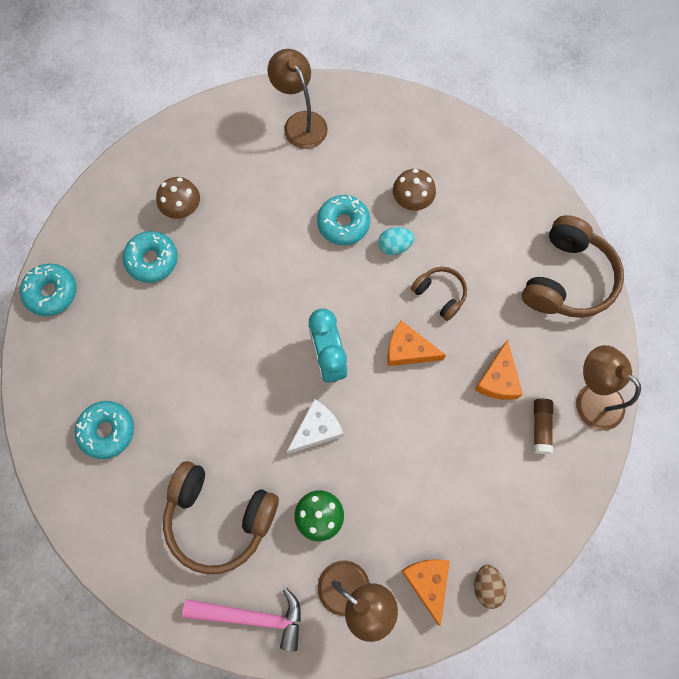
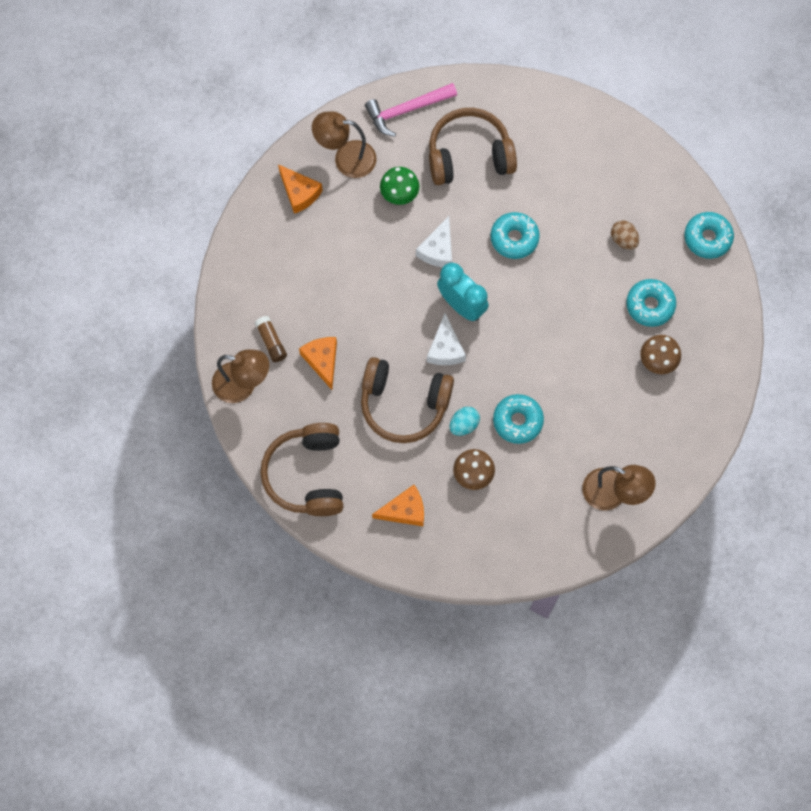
camera: 150 degrees right, 0 degrees up
(107, 431) = (589, 167): turquoise donut -> turquoise donut (514, 238)
(369, 325) = (445, 348): none -> white cheese
(408, 350) = (404, 345): orange cheese -> orange cheese (404, 510)
(440, 294) = (404, 404): brown headphones -> brown headphones, size x1.88
(486, 586) = (257, 212): brown egg -> brown egg (623, 240)

